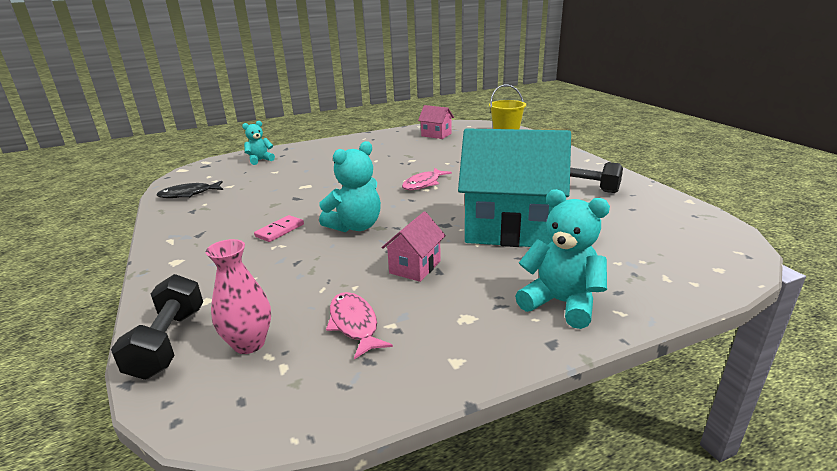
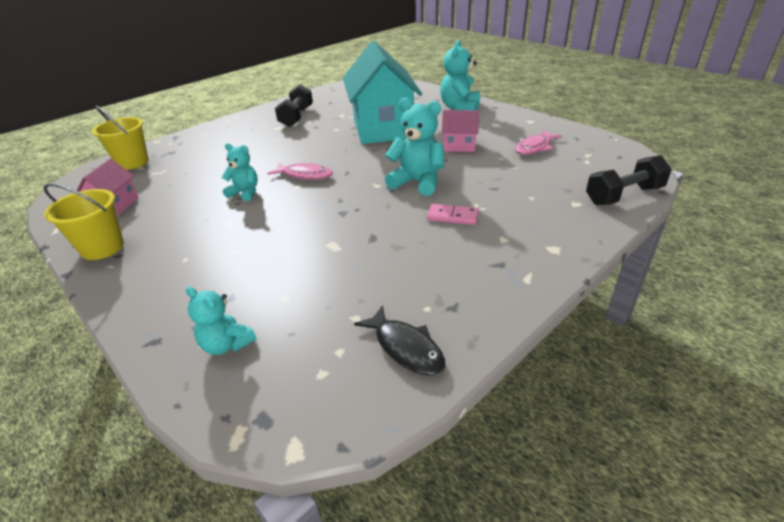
camera: 110 degrees left, 10 degrees up
(249, 343) = (587, 170): pink vase -> none
(385, 135) = (102, 248): none -> yellow bucket
(415, 164) = (245, 193): none -> turquoise teddy bear

